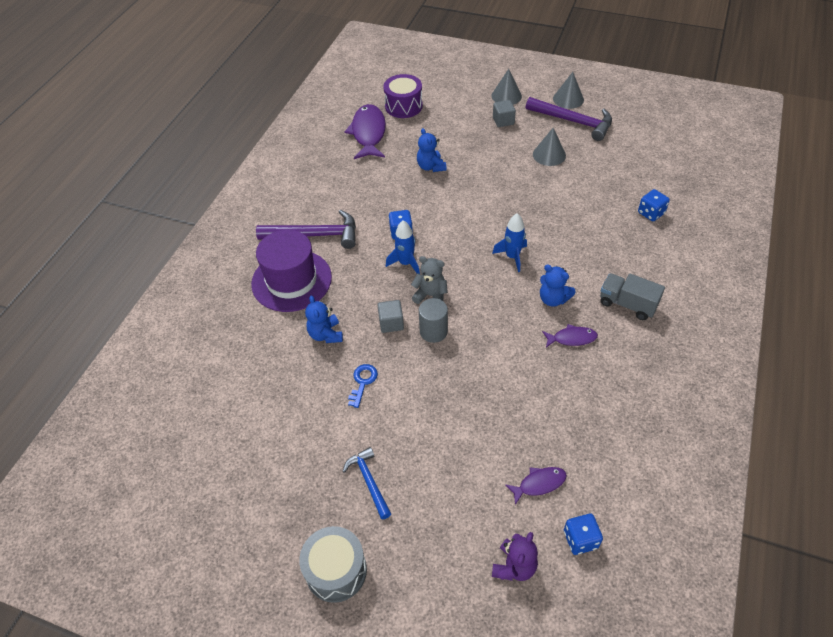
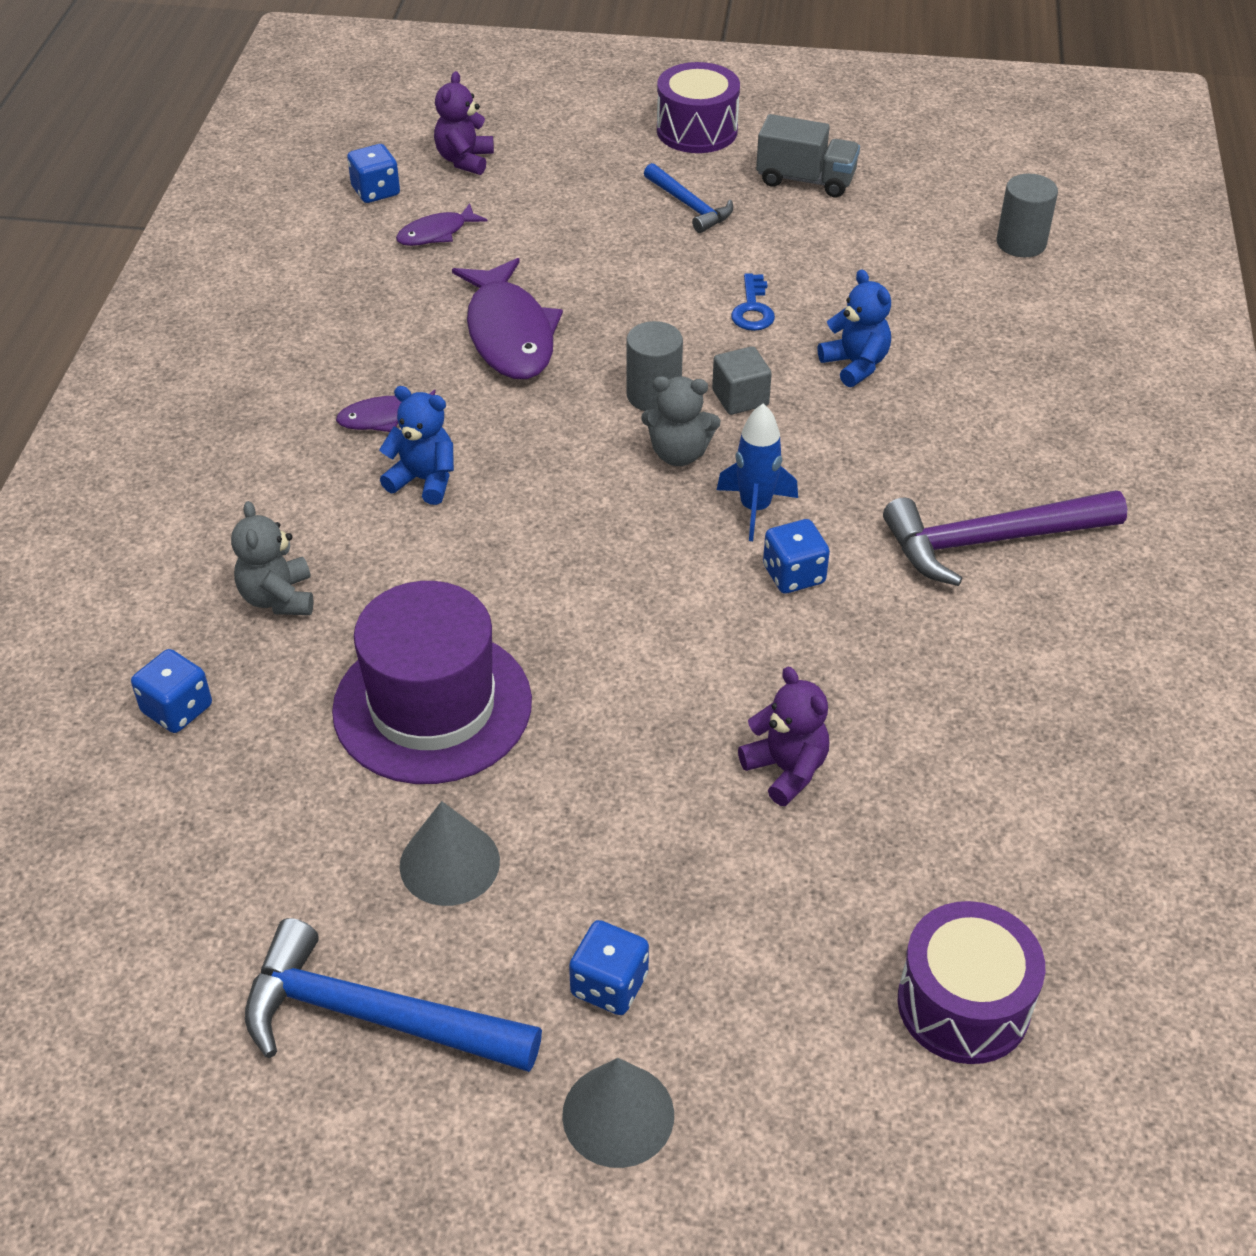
camera: 165 degrees right, 5 degrees down
(188, 409) = (1021, 243): none -> grey cylinder
(291, 280) = (980, 444): purple hat -> purple hat (432, 706)
(336, 570) = (697, 130): grey drum -> purple drum
(368, 133) = (1022, 866): purple fish -> purple fish (509, 334)
(431, 167) = (786, 770): blue teddy bear -> purple teddy bear
(503, 121) = (609, 984): grey cube -> blue dice
(512, 256) = (520, 554): blue rocket -> none
(568, 99) = (391, 1133): grey cone -> none
(573, 121) = (373, 1017): purple hammer -> blue hammer
(616, 251) = (278, 598): none -> grey teddy bear
(627, 304) = (269, 490): grey truck -> grey truck (805, 180)

